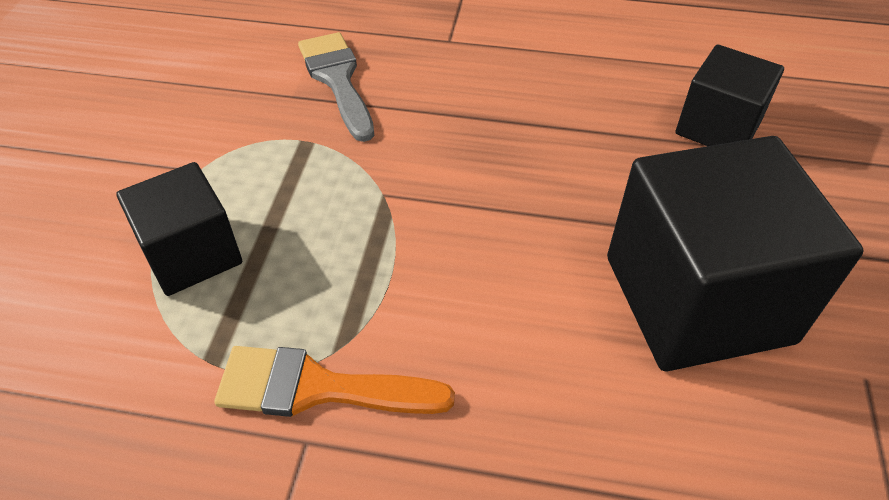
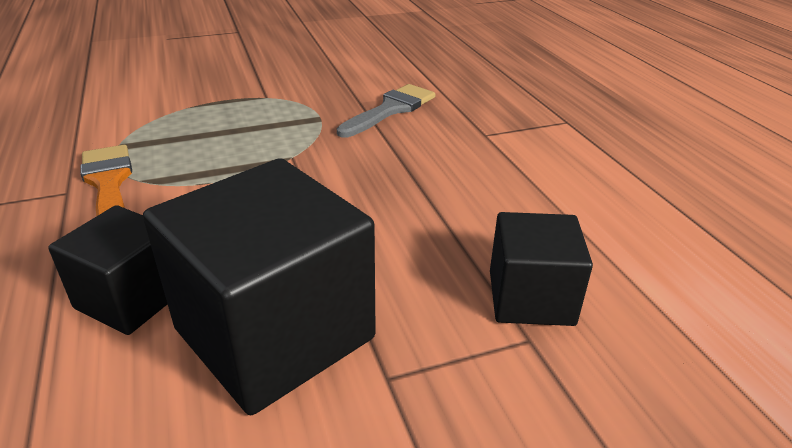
camera: 60 degrees right, 15 degrees down
(192, 254) = (196, 116): black cube -> black cube (132, 298)

